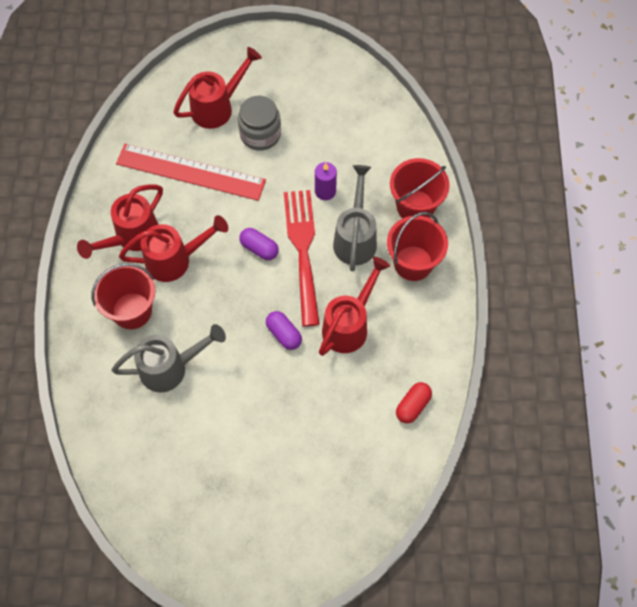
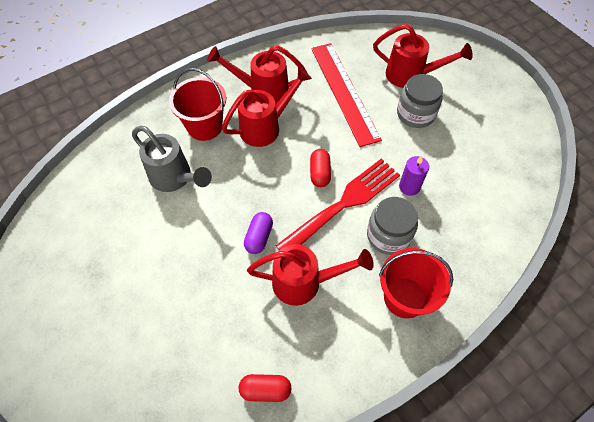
camera: 55 degrees right, 5 degrees down
(175, 260) = (266, 127): red watering can -> red watering can turned 75 degrees counterclockwise
(259, 248) = (320, 173): purple capsule -> red capsule
(355, 237) = (388, 235): grey watering can -> grey jar
(415, 206) = (459, 264): red bucket -> none

